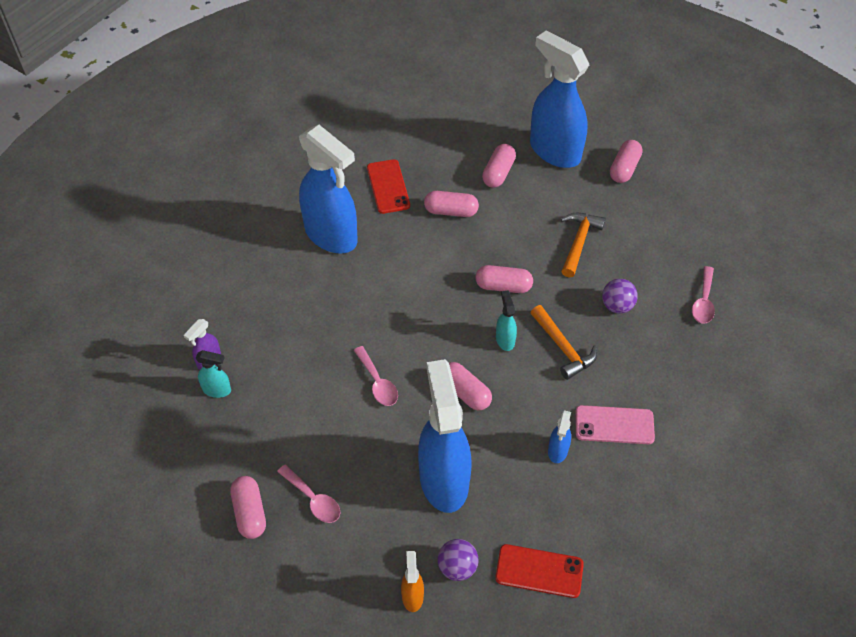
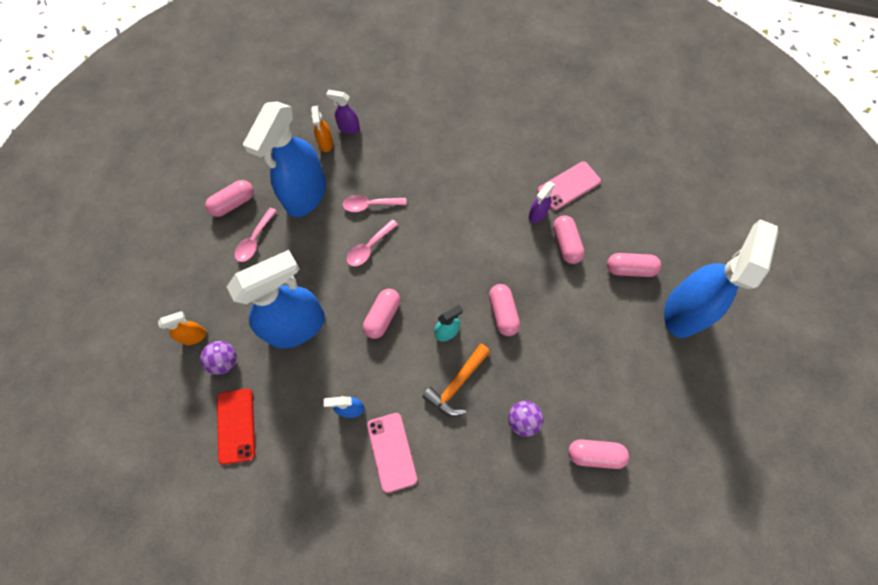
camera: 70 degrees right, 15 degrees up
(217, 390) = (325, 143): turquoise spray bottle -> orange spray bottle
(331, 235) = (497, 163): blue spray bottle -> blue spray bottle (305, 195)
(388, 186) = (569, 186): red phone -> pink phone
(407, 222) = (537, 214): none -> purple spray bottle
(578, 242) = (582, 364): orange hammer -> none
(624, 168) = (696, 383): pink capsule -> pink capsule (595, 454)
(703, 301) = (563, 505): pink spoon -> pink spoon (370, 205)

